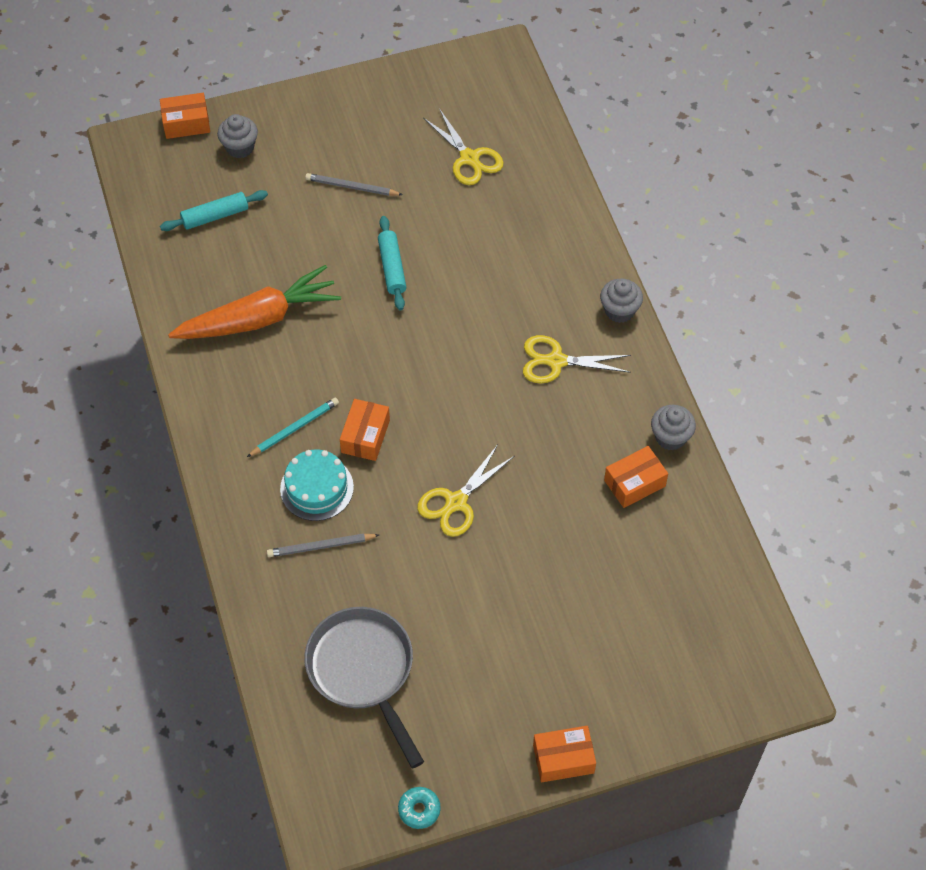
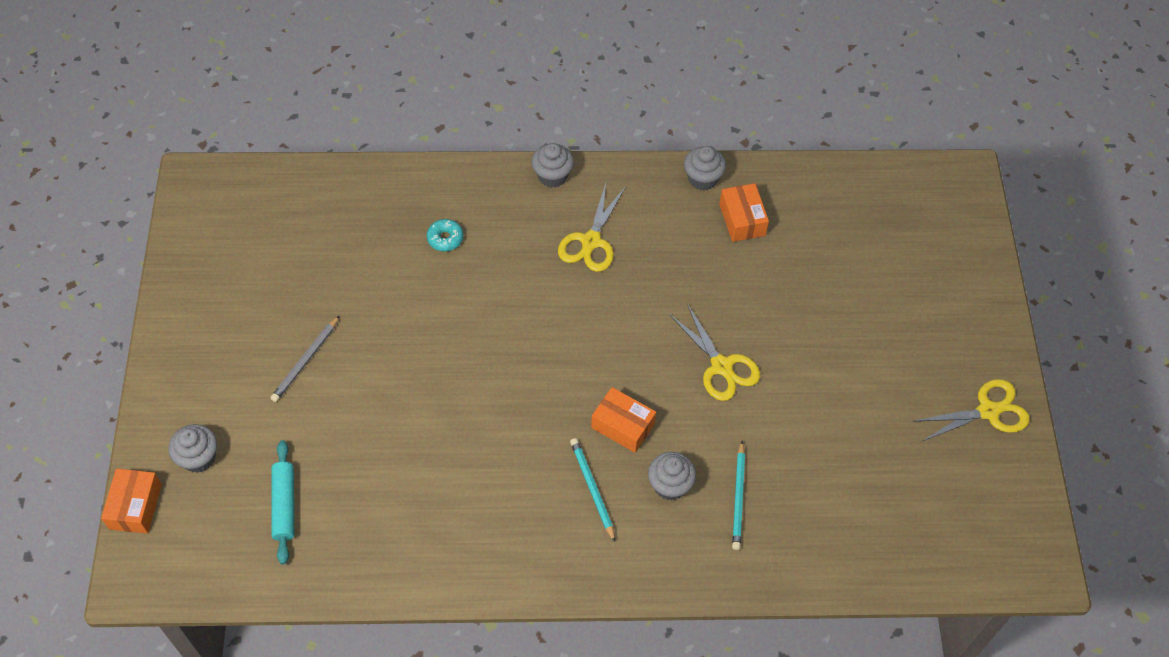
camera: 75 degrees left, 0 degrees up
(258, 318) = (441, 492): orange carrot -> none
(317, 488) = (670, 485): turquoise cake -> grey cupcake
(321, 547) = (738, 498): grey pencil -> turquoise pencil
(363, 671) = (884, 493): grey pan -> none
(392, 268) = (426, 350): turquoise rolling pin -> none
(419, 810) = (1033, 481): turquoise donut -> turquoise donut (445, 238)
(469, 158) = (318, 245): yellow scissors -> yellow scissors (988, 411)
(563, 759) = (1003, 353): orange box -> none

